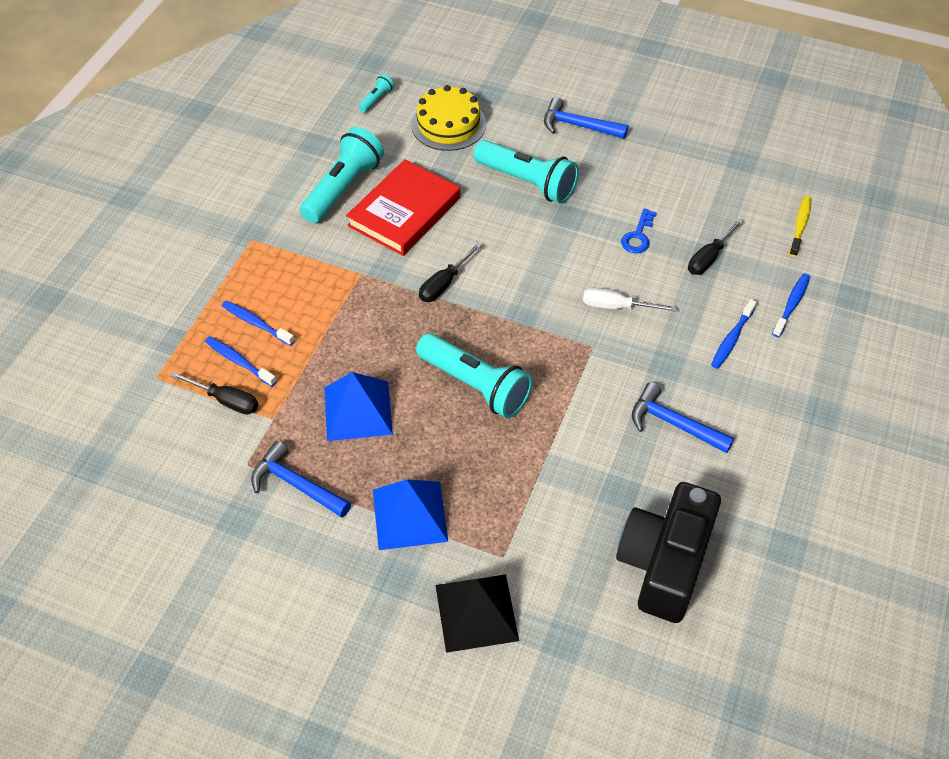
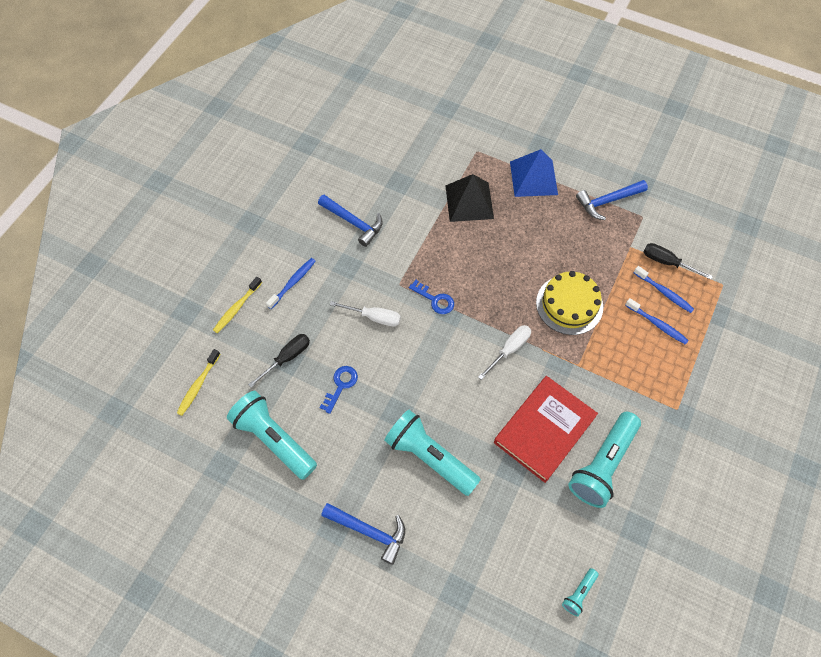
camera: 175 degrees left, 10 degrees up
(296, 484) = (607, 201): blue hammer -> blue hammer turned 120 degrees clockwise
(358, 410) = (571, 248): blue pyramid -> none
(444, 284) = (509, 349): black screwdriver -> white screwdriver
(448, 124) = (502, 545): yellow cake -> yellow cake (569, 304)
(476, 385) = (488, 260): turquoise flashlight -> turquoise flashlight (274, 439)
(476, 612) = (494, 124): black pyramid -> black pyramid (469, 202)
(542, 332) = (435, 299): none -> blue key
(664, 563) = (381, 141): black camera -> none
(791, 305) = (237, 308): blue toothbrush -> yellow toothbrush

